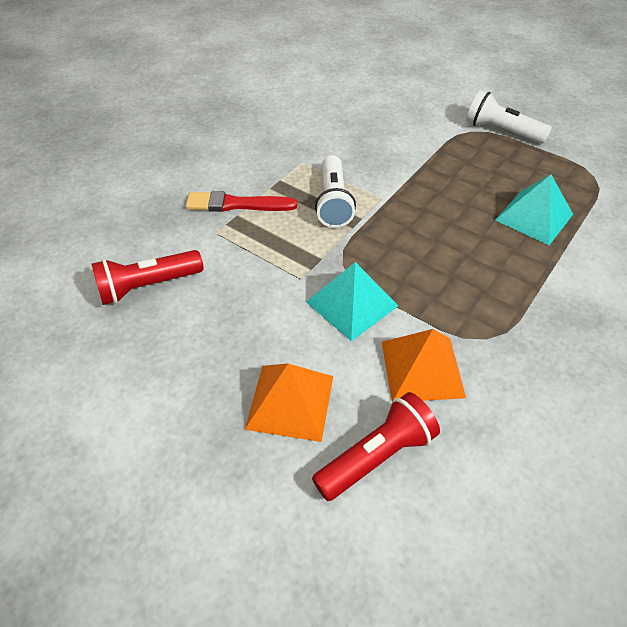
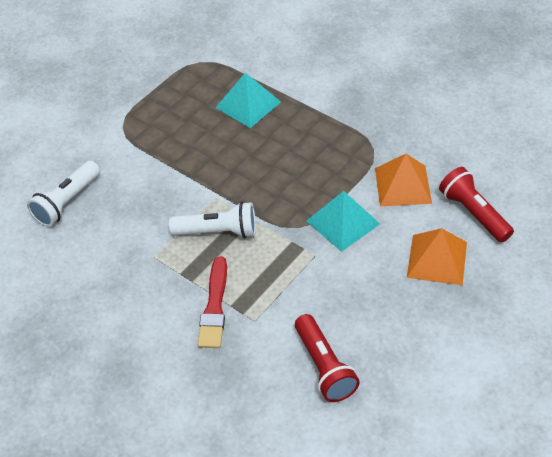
camera: 85 degrees left, 0 degrees up
(501, 131) = (127, 106): white flashlight -> white flashlight (67, 202)

